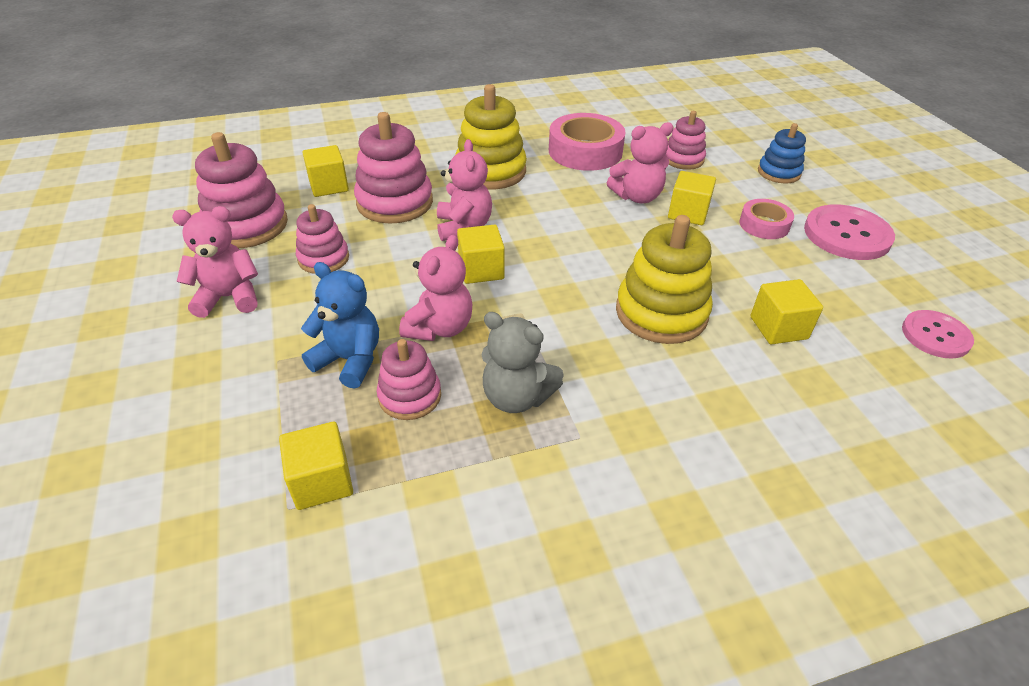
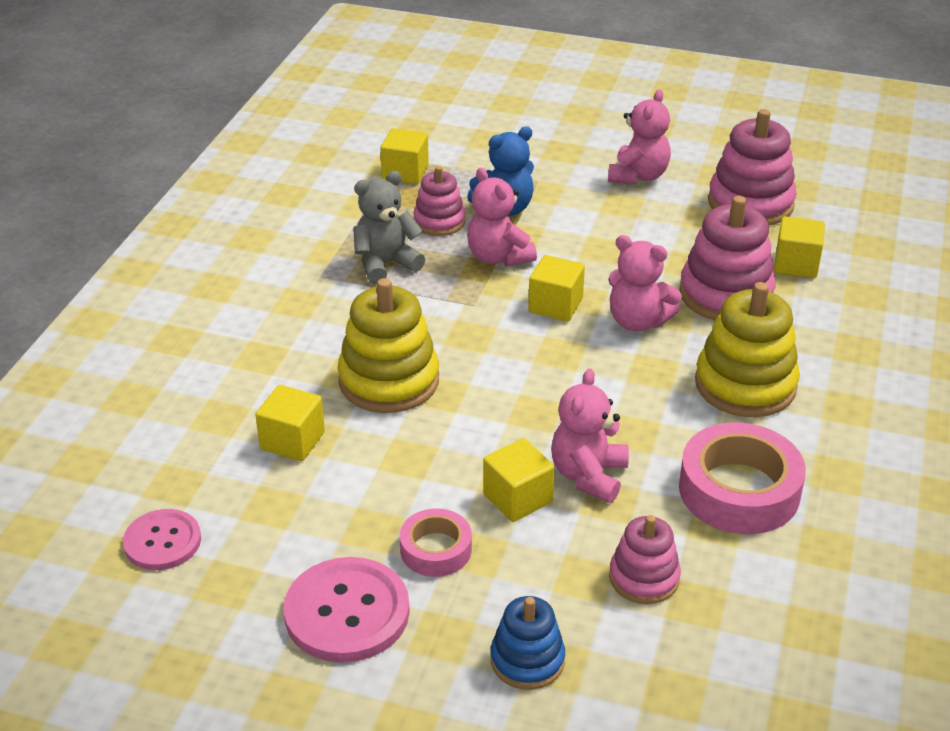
camera: 125 degrees right, 5 degrees down
(323, 258) = (655, 229): pink stacking toy -> none

